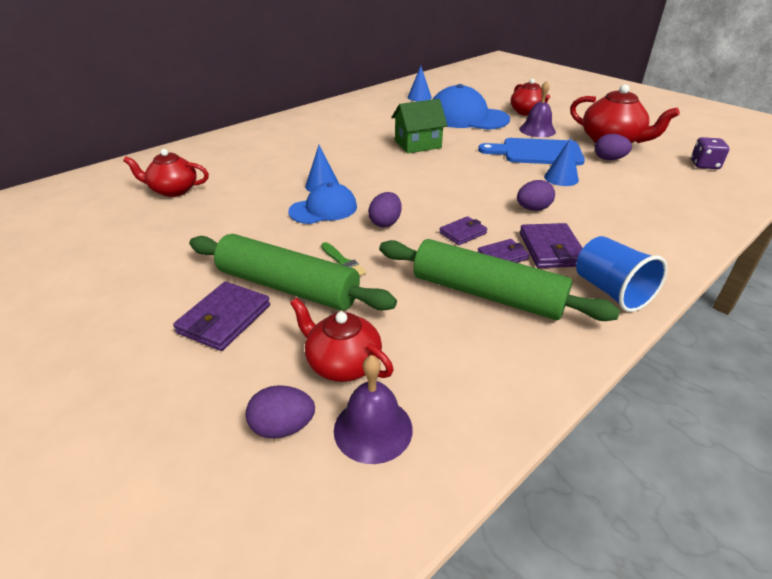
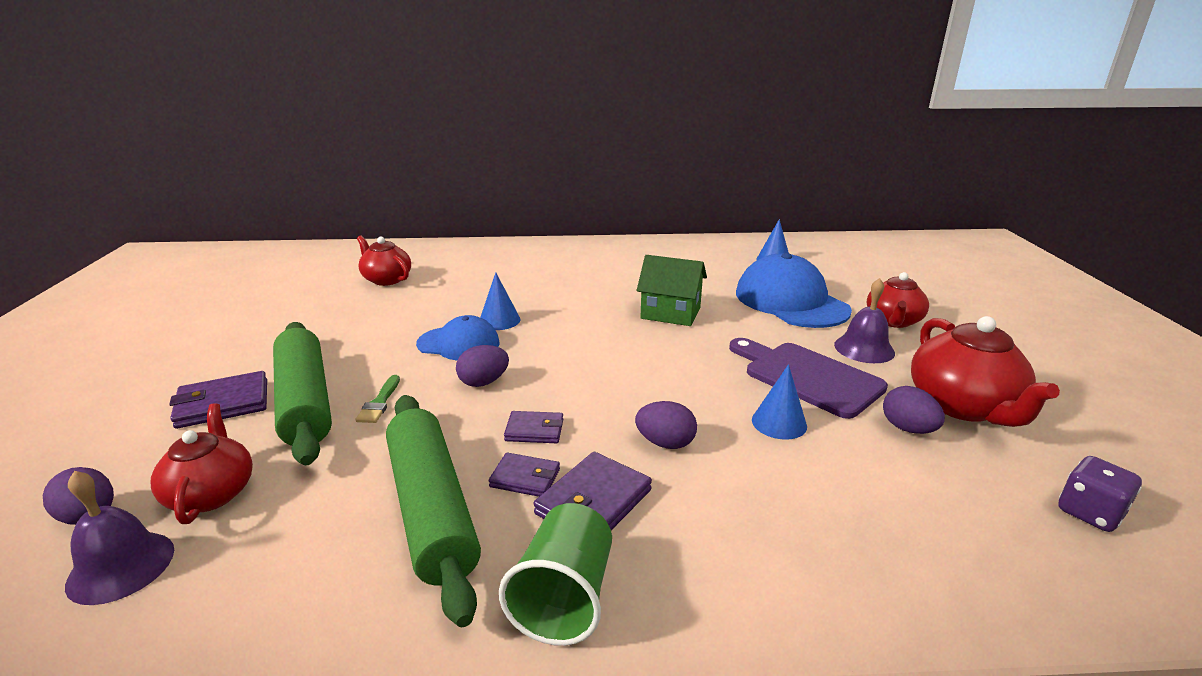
camera: 40 degrees right, 10 degrees down
(537, 152) = (807, 377): blue cutting board -> purple cutting board
(611, 291) = (564, 598): blue cup -> green cup

